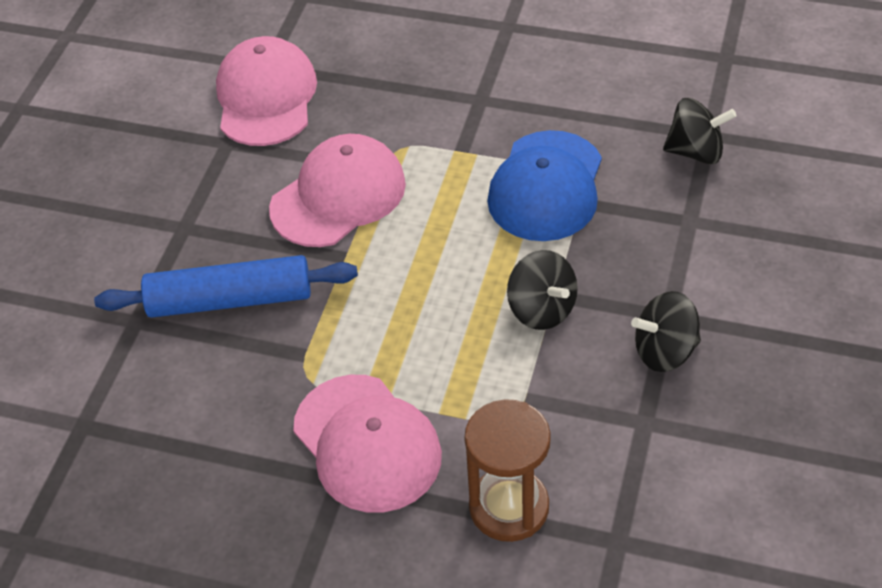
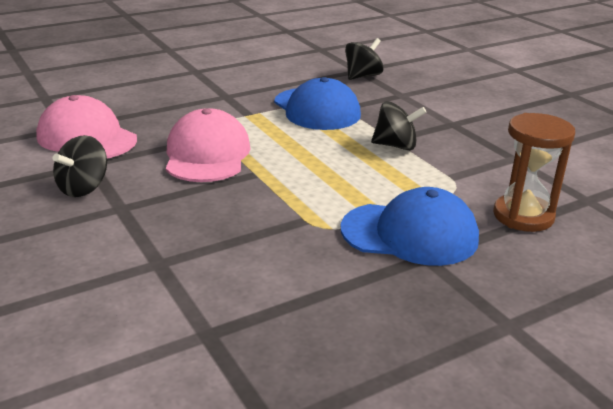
camera: 50 degrees left, 20 degrees down
(230, 300) = (213, 221): blue rolling pin -> none
(367, 443) = (410, 234): pink cap -> blue cap
(665, 351) = (474, 134): black spinning top -> black spinning top (84, 188)

